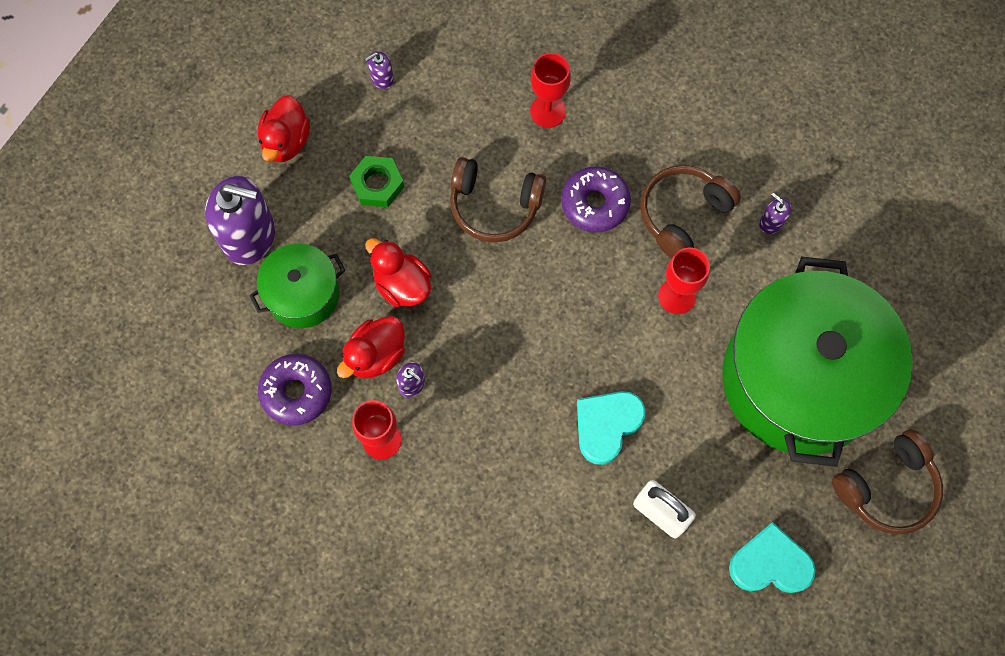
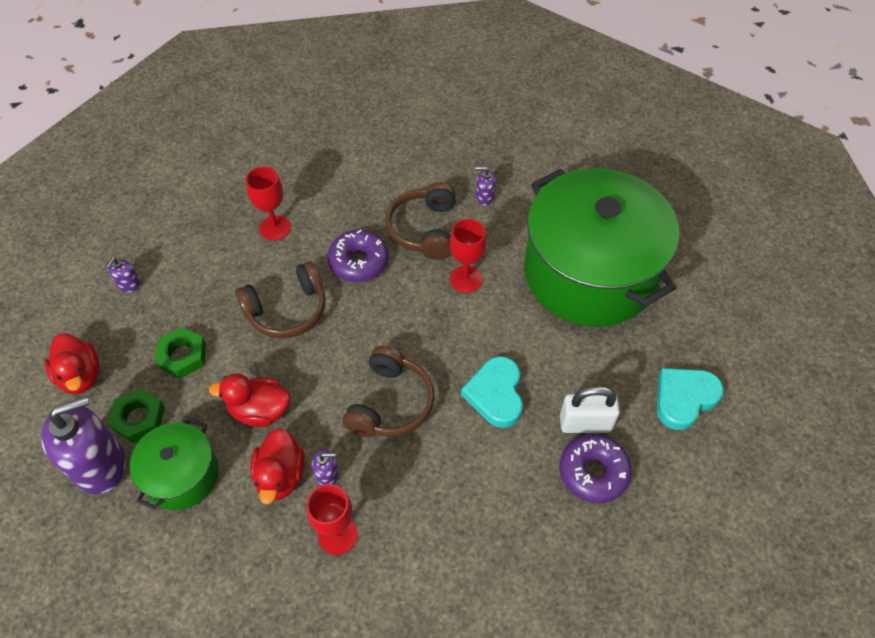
camera: 40 degrees left, 15 degrees down
(296, 392) = (235, 554): purple donut -> purple donut (593, 472)
(304, 217) = (139, 418): none -> green nut
(887, 488) = (703, 297): brown headphones -> brown headphones (390, 403)

